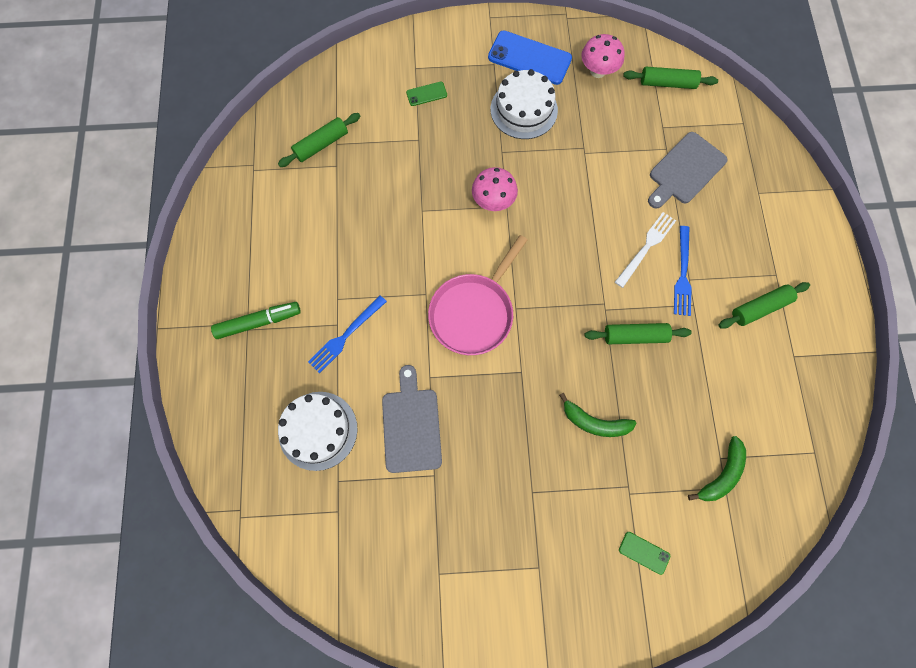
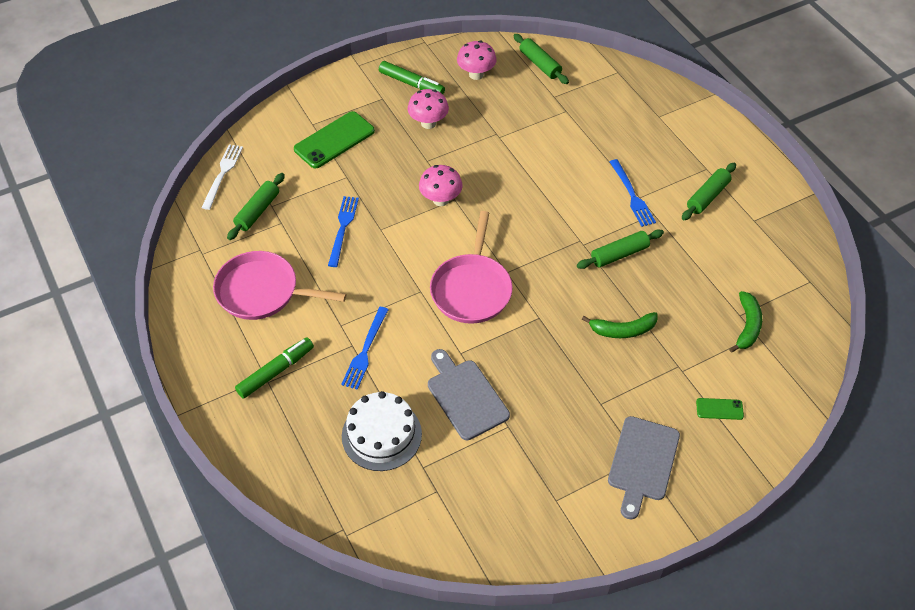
camera: 25 degrees left, 20 degrees down
(286, 232) = (262, 291): none -> pink pan
(388, 195) = (343, 228): none -> blue fork
(426, 94) = (334, 140): green phone -> green phone, size x2.08
(524, 109) = (428, 123): white cake -> pink mushroom
(529, 58) = (411, 84): blue phone -> green marker
(646, 247) = (591, 187): white fork -> white fork (222, 174)
(667, 83) = (540, 64): green rolling pin -> green rolling pin turned 75 degrees clockwise
(685, 170) = (590, 121): grey cutting board -> grey cutting board (642, 462)

